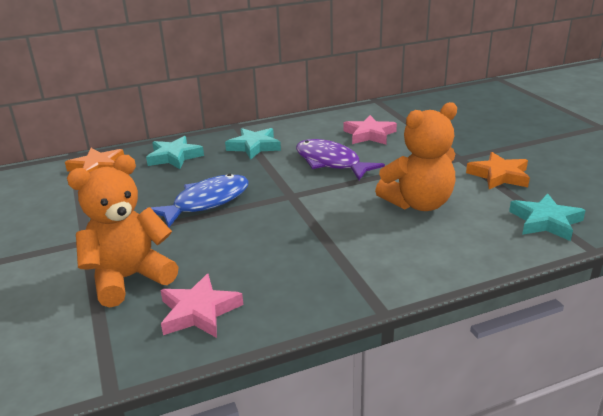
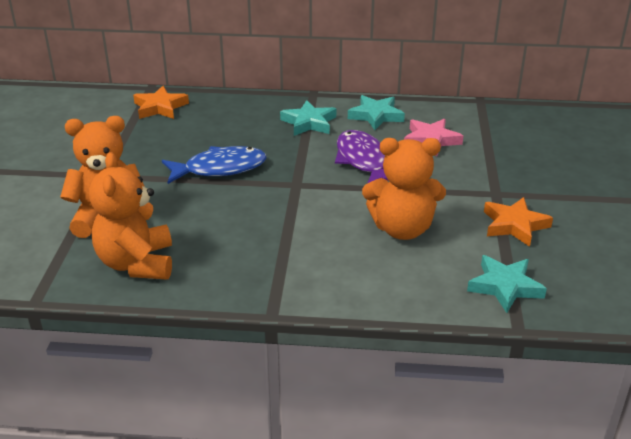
camera: 25 degrees right, 5 degrees up
(174, 157) = (230, 114): turquoise star -> turquoise star (376, 116)
(199, 311) = (137, 263): pink star -> orange teddy bear

